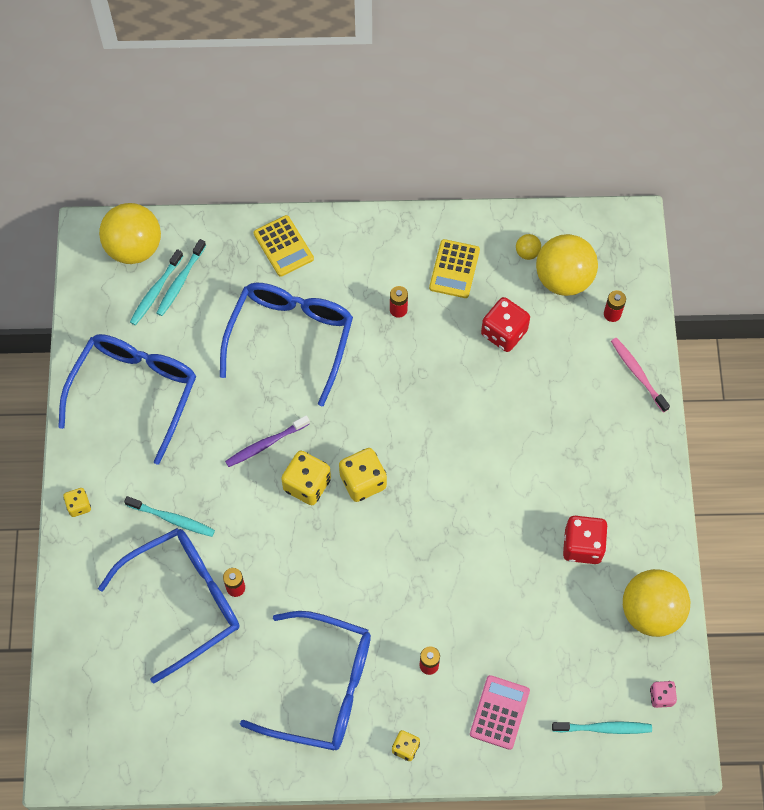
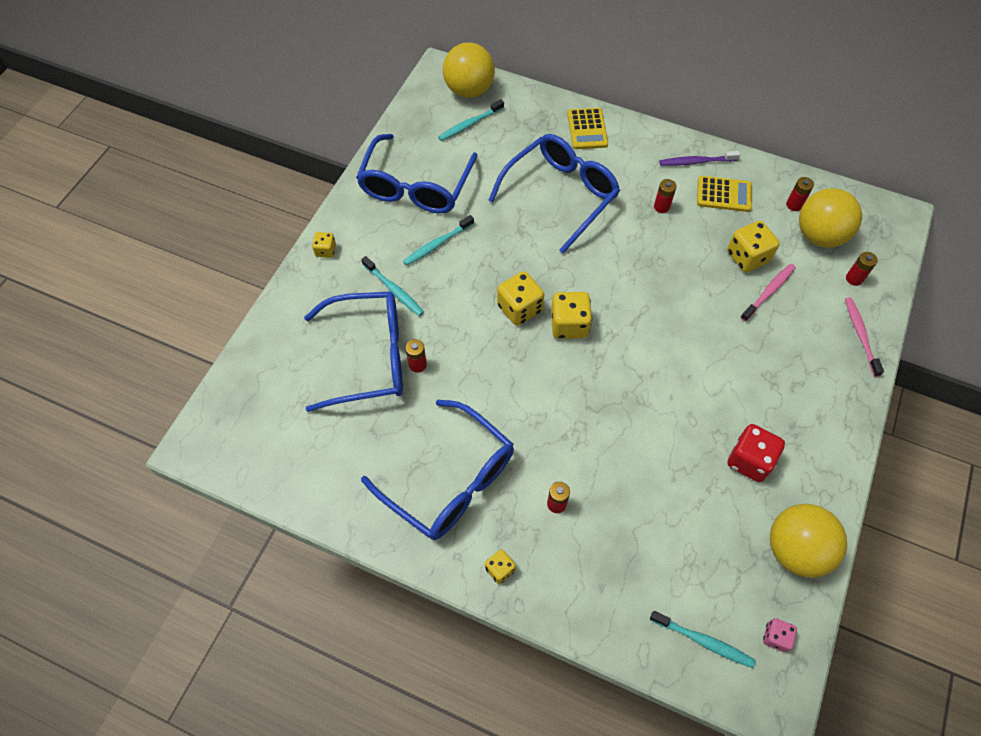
camera: 25 degrees right, 5 degrees down
(135, 392) = (415, 187): blue glasses -> blue glasses turned 150 degrees clockwise
(180, 281) = (493, 124): turquoise toothbrush -> turquoise toothbrush (437, 244)
(266, 444) = (500, 264): purple toothbrush -> purple toothbrush (696, 162)
(454, 269) = (724, 194): yellow calculator -> yellow calculator turned 120 degrees counterclockwise
(499, 712) = (605, 577): pink calculator -> none
(504, 333) = (747, 257): red dice -> yellow dice
(527, 252) = (794, 205): yellow ball -> red battery
(537, 363) = (768, 292): none -> pink toothbrush

